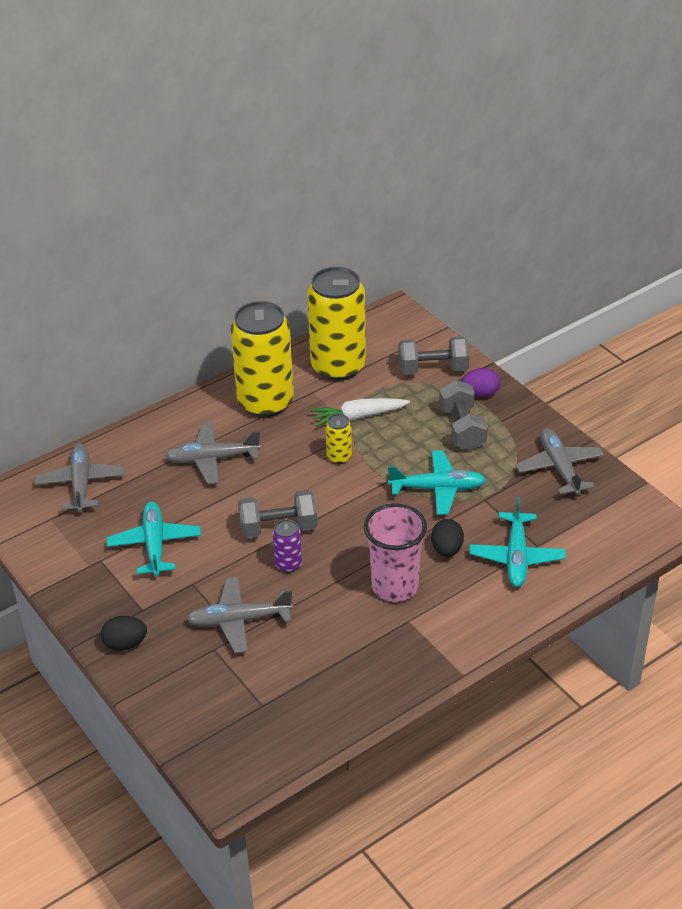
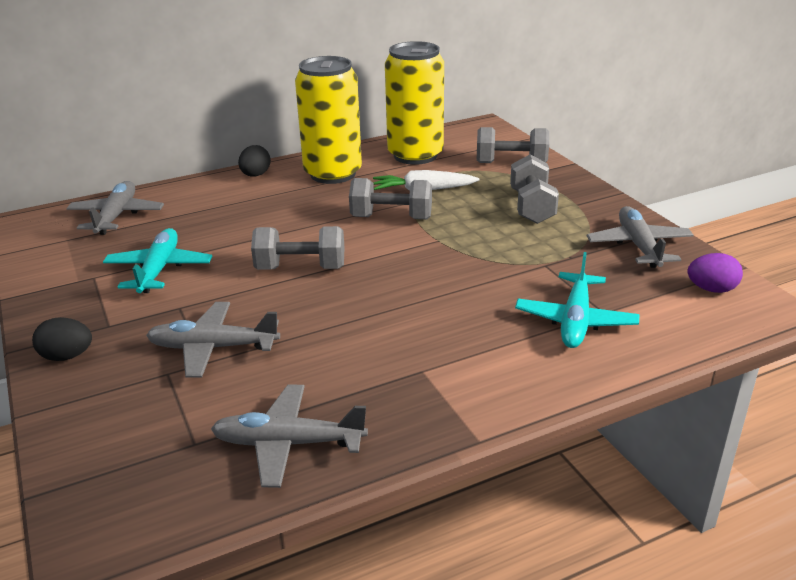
camera: 10 degrees right, 10 degrees down
(212, 459) = (258, 209): grey plane -> grey plane (288, 443)
(288, 564) = (297, 300): purple can -> none
(339, 457) = (391, 218): yellow can -> grey dumbbell
(395, 586) = (415, 334): pink cup -> none
(438, 488) = (493, 251): turquoise plane -> none
(447, 549) = (490, 305): black egg -> black egg (255, 175)
(480, 394) = (557, 183): purple egg -> purple egg (711, 289)

